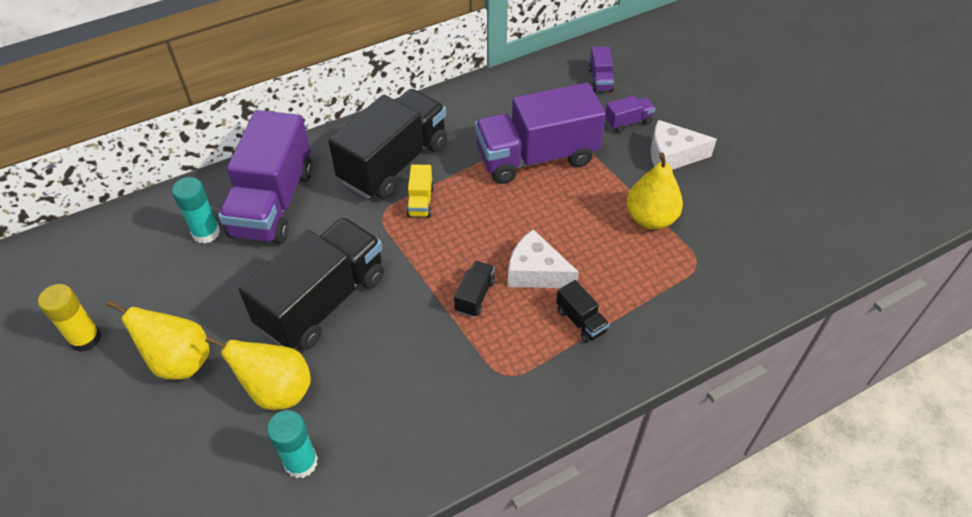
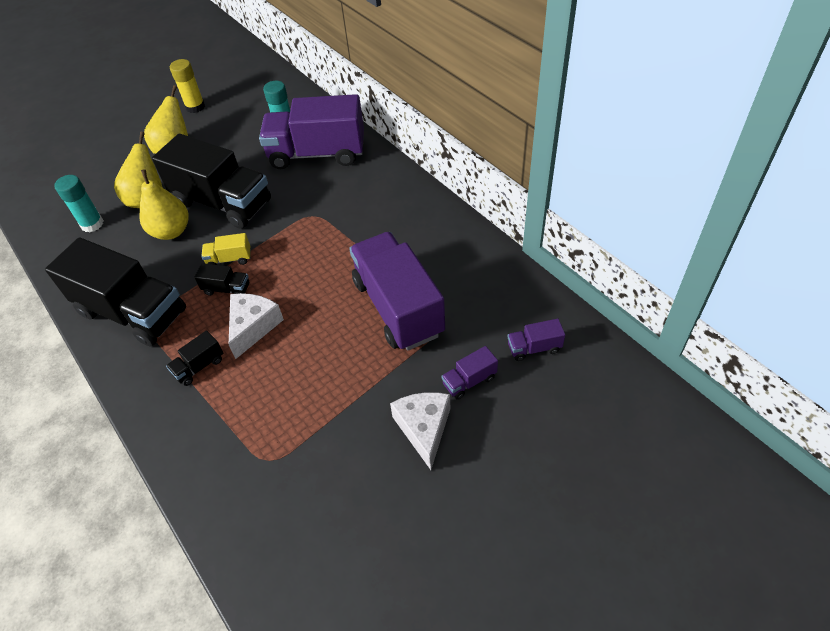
camera: 85 degrees right, 0 degrees up
(394, 163) = (372, 210): black truck -> black truck (132, 312)
(420, 201) = (329, 236): yellow truck -> yellow truck (229, 259)
(628, 122) = (469, 381): purple truck -> purple truck turned 90 degrees clockwise
(650, 218) = (326, 413): yellow pear -> yellow pear (171, 231)

